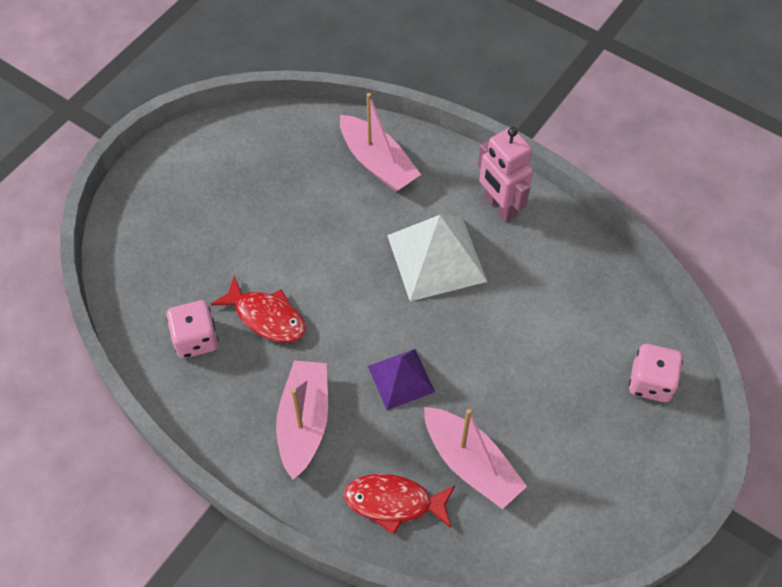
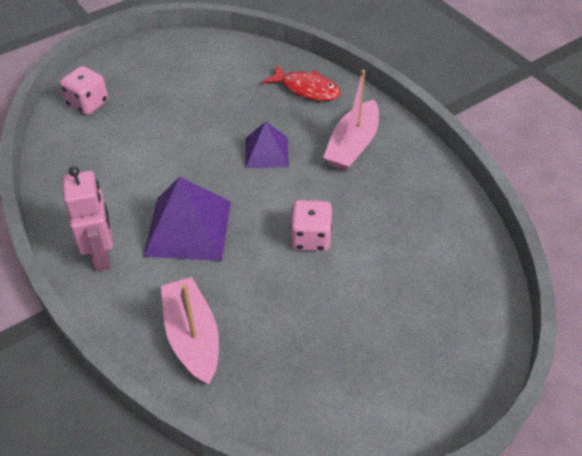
camera: 160 degrees left, 10 degrees down
(196, 339) = (426, 223): pink dice -> pink dice (310, 238)
(267, 317) = (359, 223): red fish -> none
(436, 258) = (188, 228): white pyramid -> purple pyramid
(471, 463) = (244, 94): pink boat -> none

